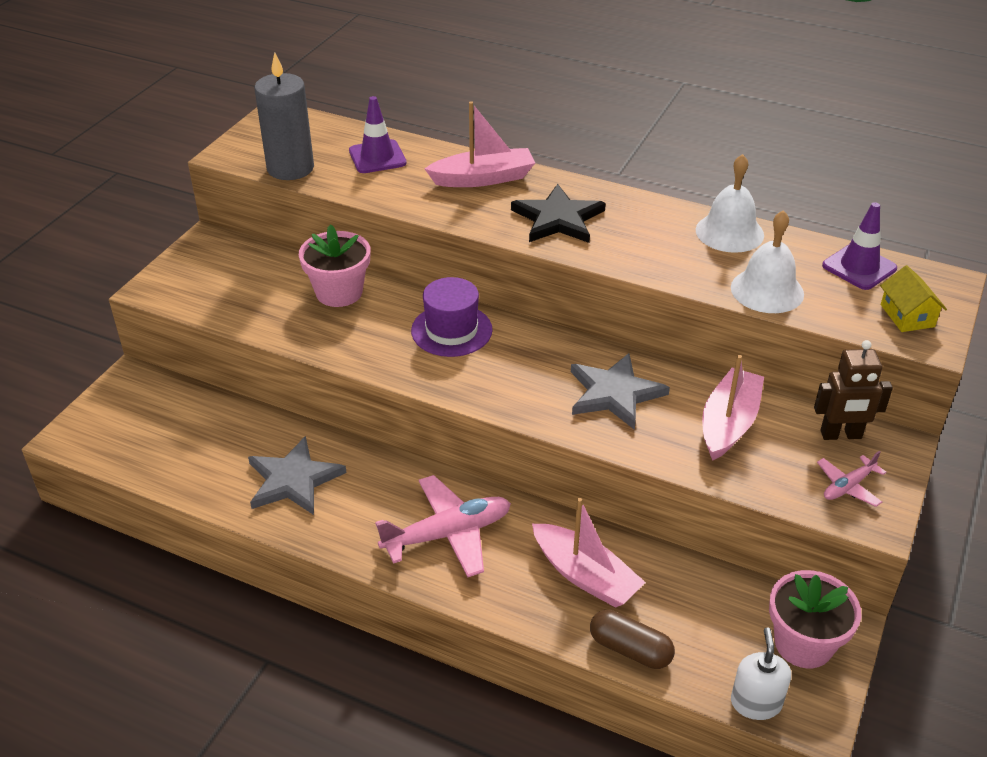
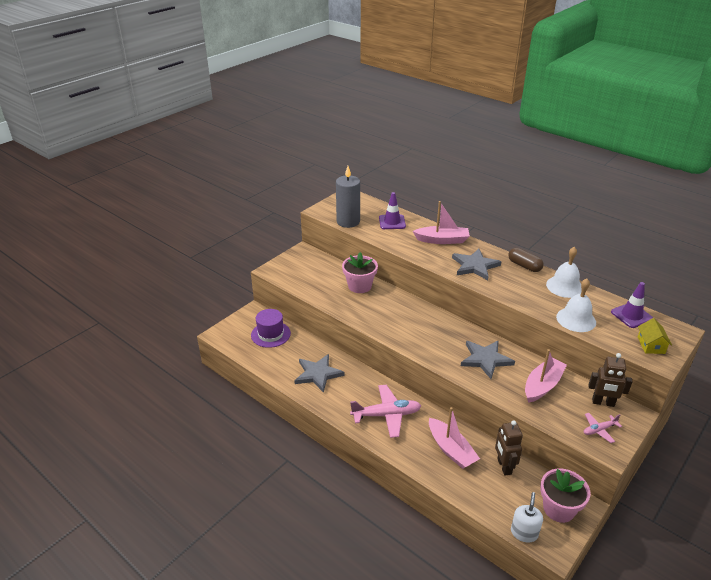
camera: 15 degrees right, 5 degrees down
(451, 330) = (410, 314): purple hat -> purple hat (270, 334)
(558, 219) = (475, 266): black star -> grey star
(630, 649) = (464, 491): brown capsule -> brown capsule (524, 266)
(688, 587) = (504, 466): none -> brown robot

